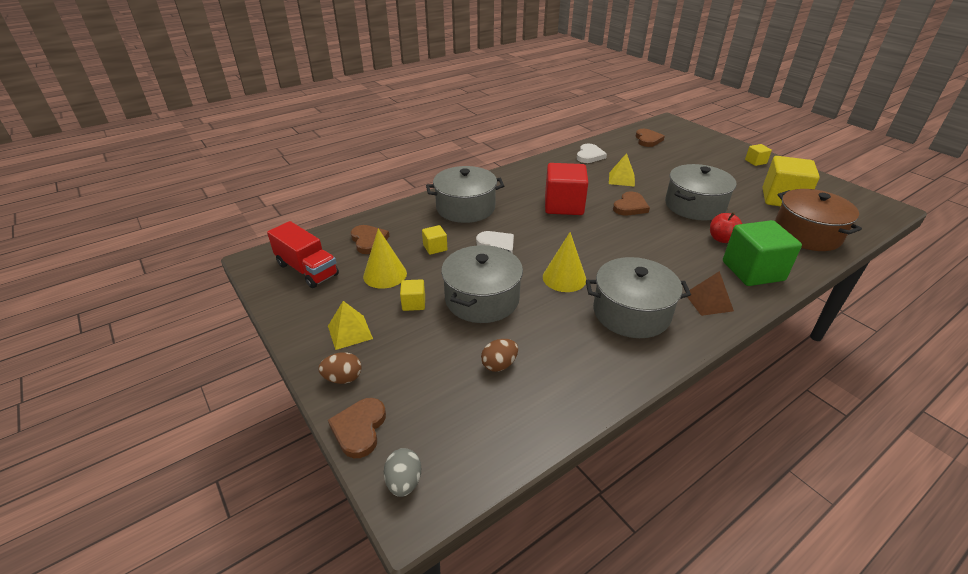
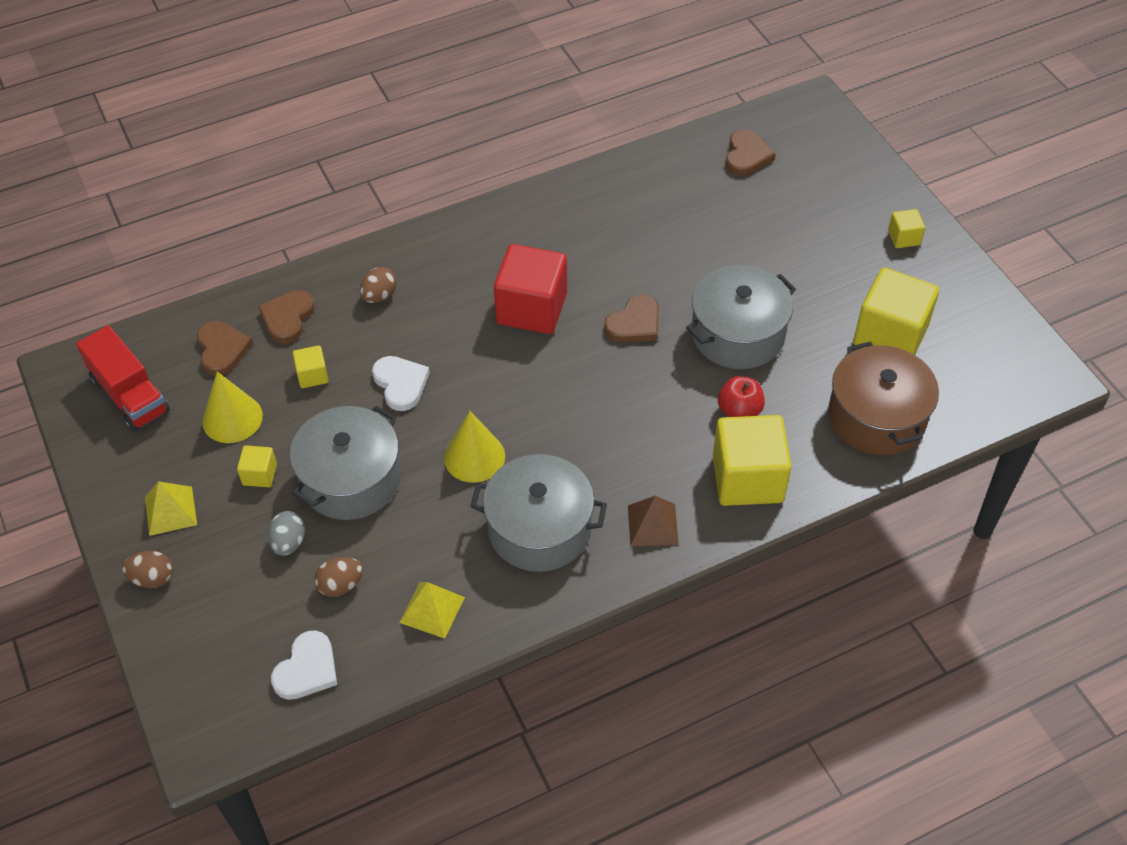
camera: 10 degrees right, 15 degrees up
(359, 429) = (160, 647): brown heart -> brown heart (287, 318)
(404, 482) = (196, 716): grey egg -> grey egg (289, 542)
(465, 208) = (379, 296): grey pot -> brown egg
(589, 156) = (624, 189): white heart -> white heart (307, 669)
(621, 179) = (651, 256): yellow pyramid -> yellow pyramid (432, 610)
(752, 271) = (747, 479): green cube -> yellow cube

